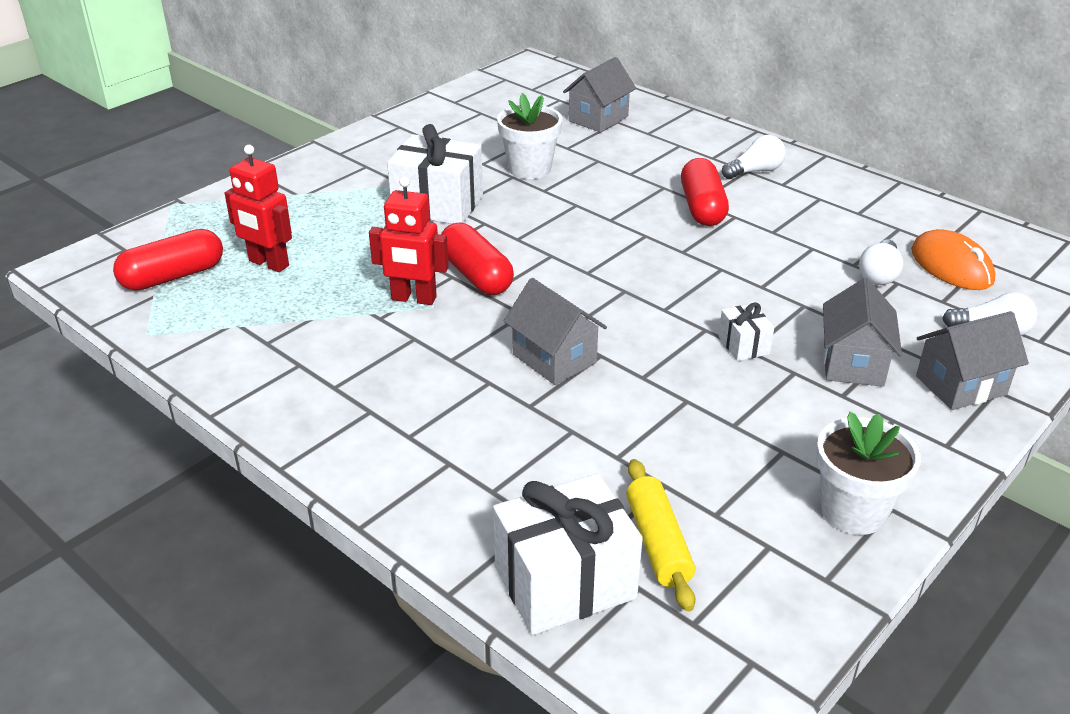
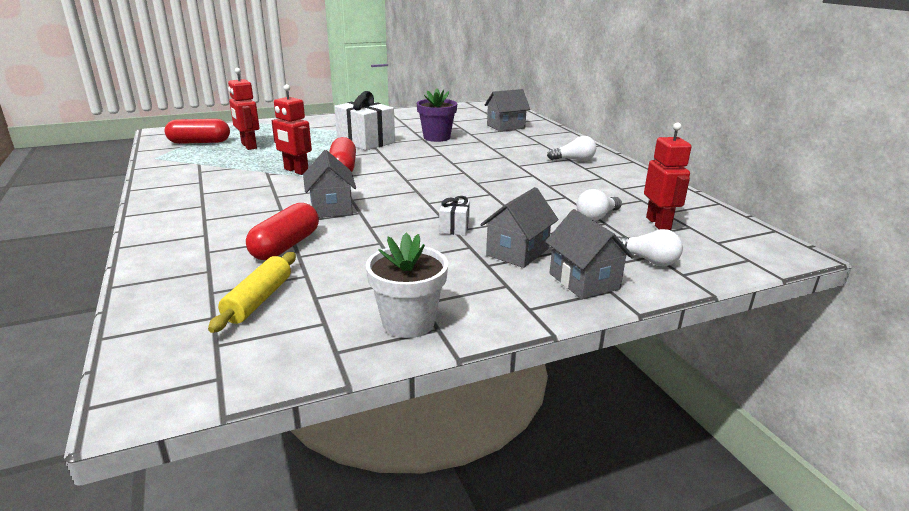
camera: 25 degrees right, 10 degrees down
(529, 169) = (436, 137): white flower pot -> purple flower pot
(565, 582) = (176, 301): white gift -> none
(702, 207) = (517, 168): red capsule -> red capsule (286, 246)
(951, 266) = (658, 223): orange mouse -> red robot
(960, 385) = (584, 281): grey house -> grey house turned 60 degrees clockwise

